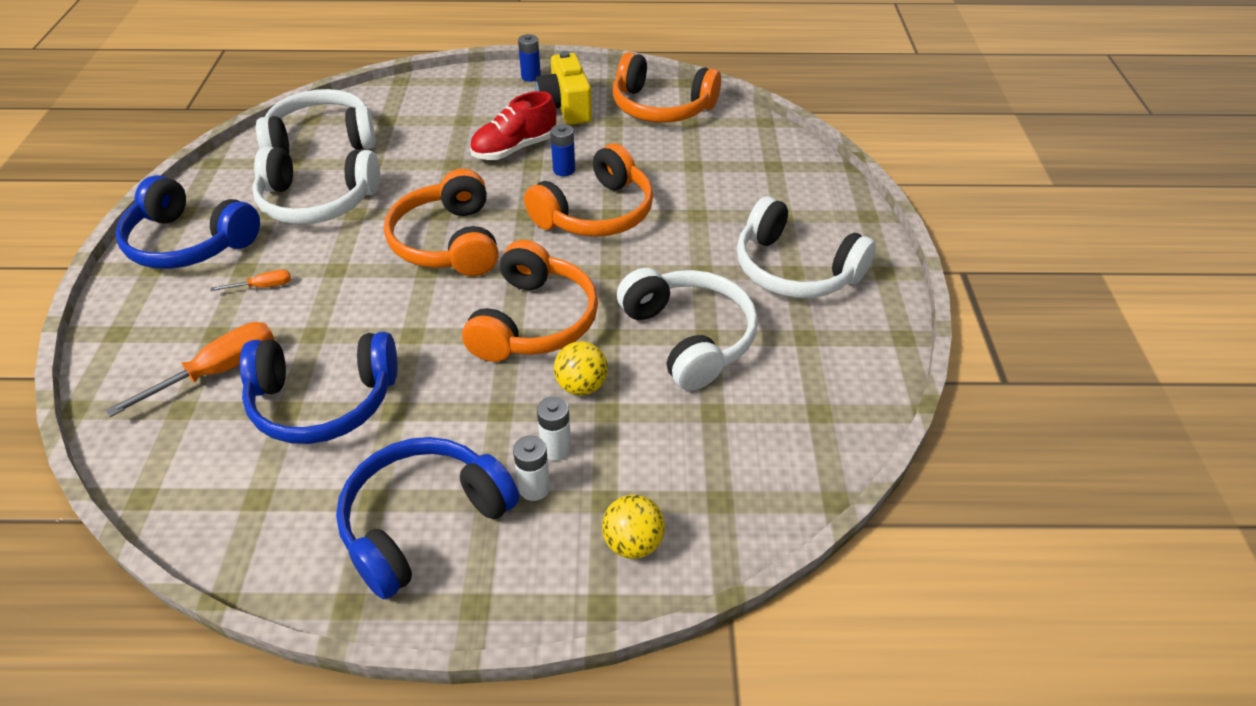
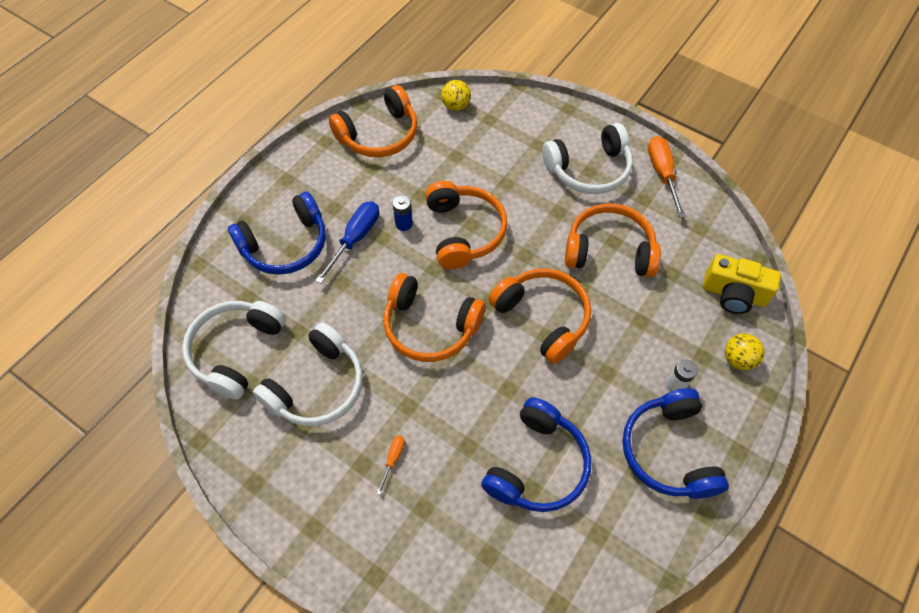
camera: 55 degrees left, 15 degrees up
(189, 242) = (299, 492): blue headphones -> blue headphones (286, 245)
(218, 371) = (465, 519): orange screwdriver -> orange screwdriver (662, 173)
(514, 149) = (355, 238): red shoe -> blue screwdriver
(531, 77) = (273, 183): blue battery -> none
(556, 448) = (653, 360): white battery -> none
(565, 107) = (331, 184): yellow camera -> yellow camera (733, 294)
(581, 386) = (613, 322): yellow ball -> yellow ball (456, 106)
(689, 337) = (609, 250): white headphones -> orange headphones

